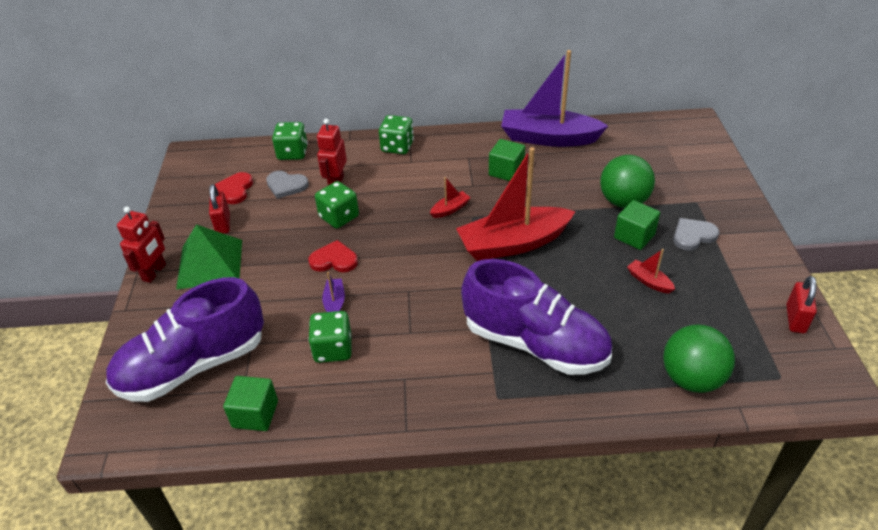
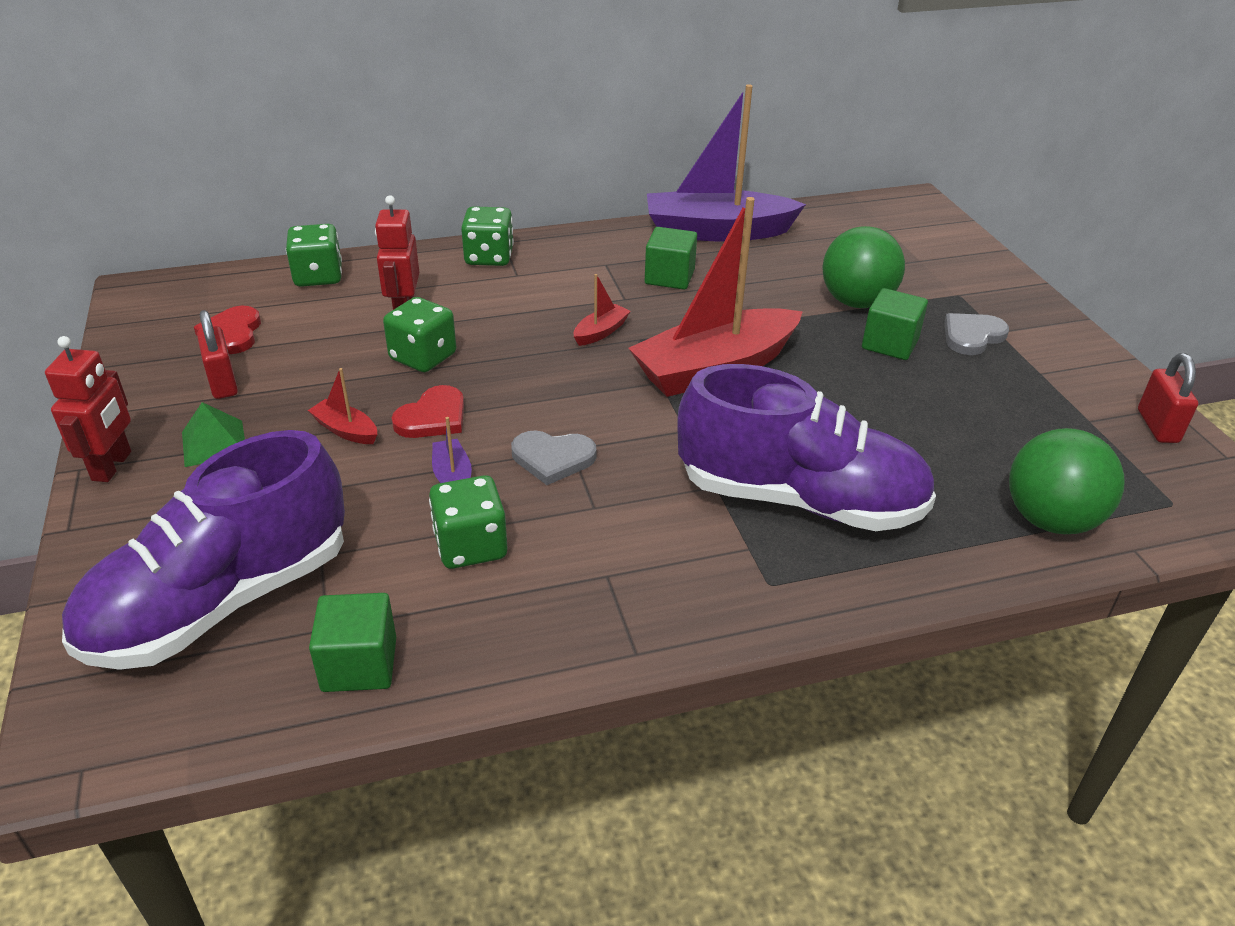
camera: 15 degrees left, 5 degrees down
(210, 263) = (214, 443): green pyramid -> green pyramid, size x0.55
(286, 185) = (320, 321): grey heart -> grey heart (553, 458)
(334, 260) = (433, 417): red heart -> red heart turned 135 degrees clockwise
(649, 281) = (935, 399): red boat -> red boat (346, 430)

